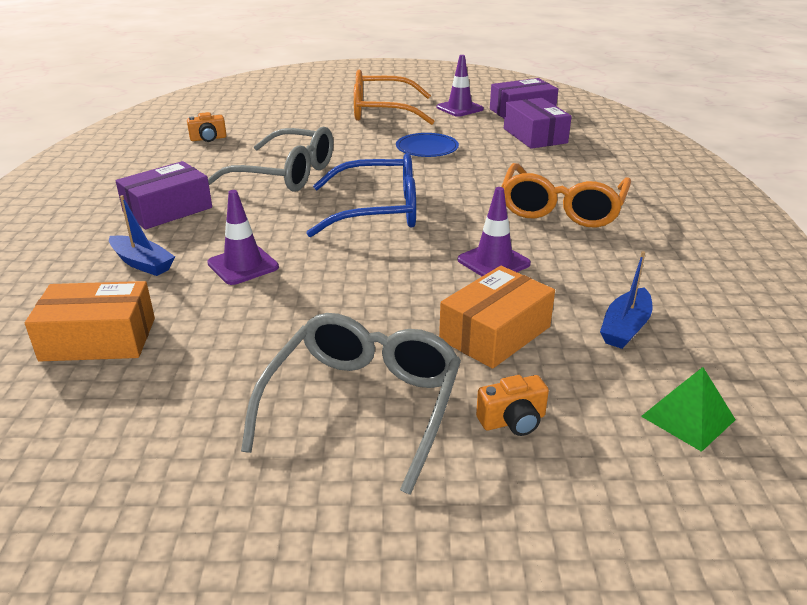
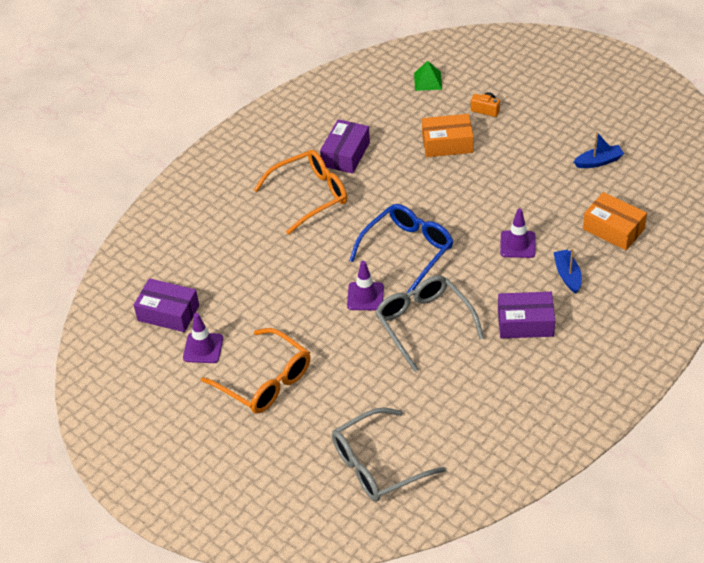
camera: 135 degrees left, 15 degrees up
(208, 139) = (436, 414): orange camera -> none
(363, 405) = (530, 141): grey glasses -> grey glasses (377, 465)
(378, 211) = (407, 250): blue glasses -> blue glasses turned 90 degrees clockwise
(427, 148) = (301, 302): blue plate -> none
(493, 262) = (397, 179): purple traffic cone -> purple traffic cone (365, 296)
(535, 136) = (212, 274): purple box -> purple box (346, 154)
(625, 328) = (394, 118): blue boat -> blue boat (599, 161)

